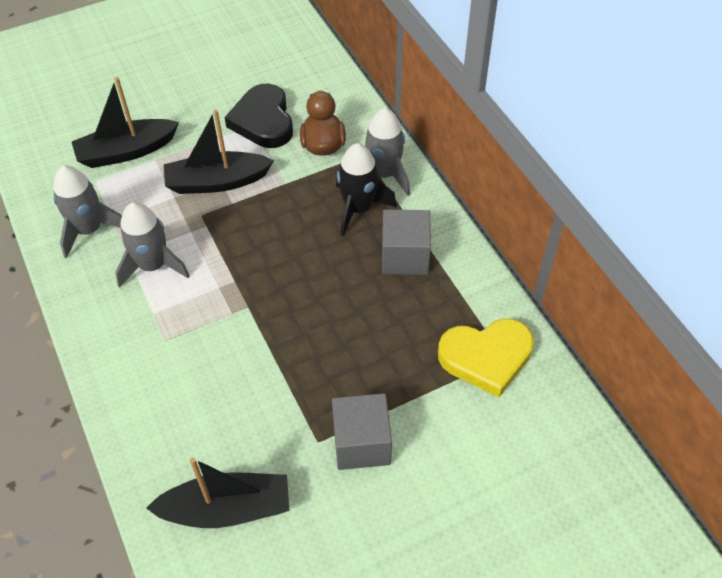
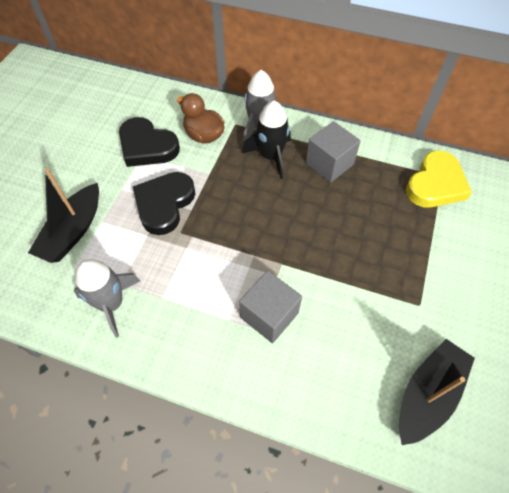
camera: 45 degrees left, 5 degrees up
(153, 265) = (189, 289): grey rocket -> none
(217, 182) = (164, 204): black boat -> black heart
(361, 443) = (441, 284): grey cube -> grey cube (269, 315)

